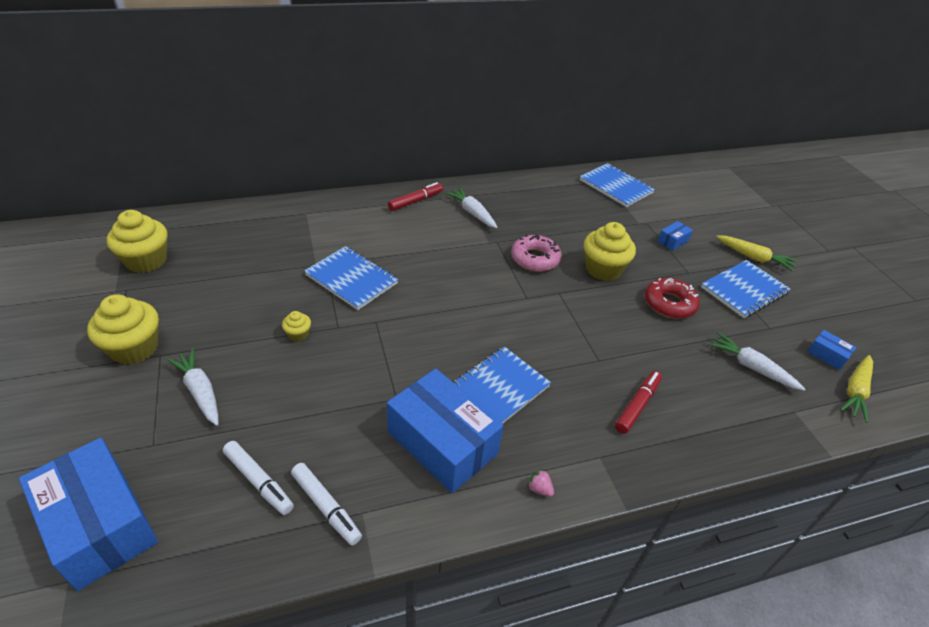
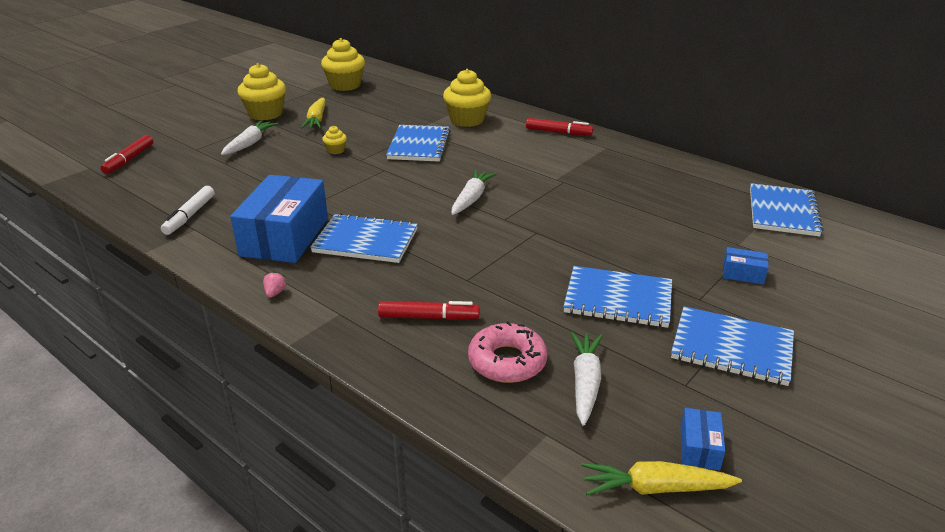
camera: 60 degrees right, 10 degrees down
(100, 525) = (129, 160): blue box -> red marker
(258, 481) = (193, 188): white marker -> none
(472, 213) = (586, 158): white carrot -> white carrot (471, 198)
(535, 259) = (568, 206): pink donut -> pink donut (507, 361)
(603, 269) = (612, 245): yellow cupcake -> yellow cupcake (467, 120)
(669, 303) = (618, 299): red donut -> blue notebook
(754, 257) = (821, 342): yellow carrot -> yellow carrot (316, 120)

